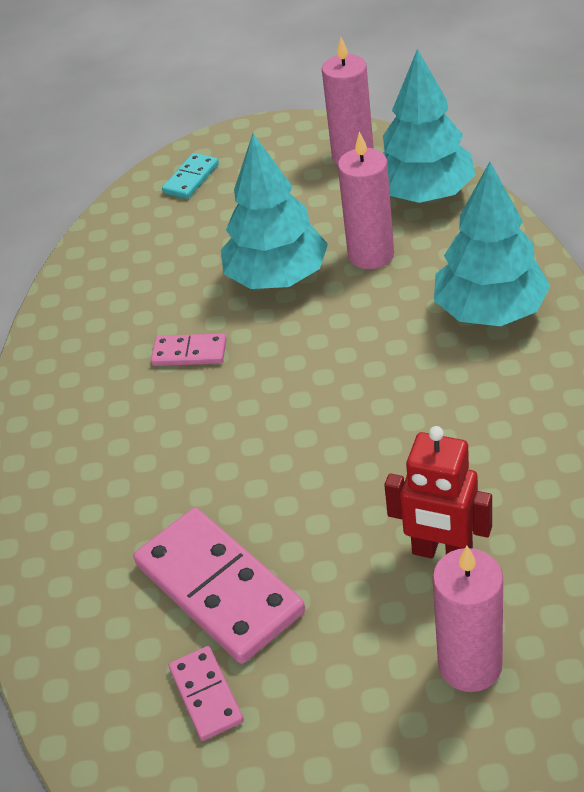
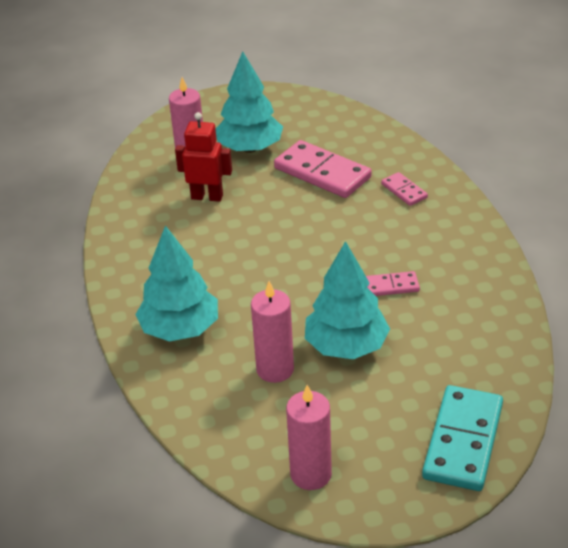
camera: 165 degrees right, 5 degrees down
(191, 178) = (462, 441): turquoise domino -> turquoise domino, size x1.99
(206, 695) = (314, 138): pink domino -> pink domino (404, 191)
(424, 194) = (237, 432): turquoise tree -> turquoise tree (250, 148)

